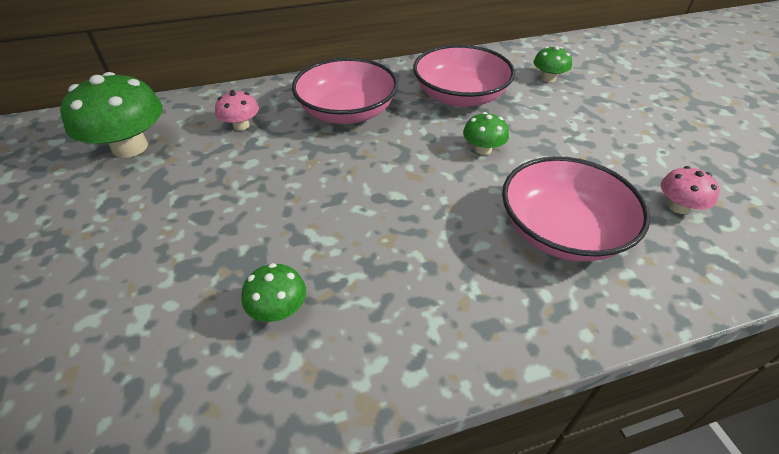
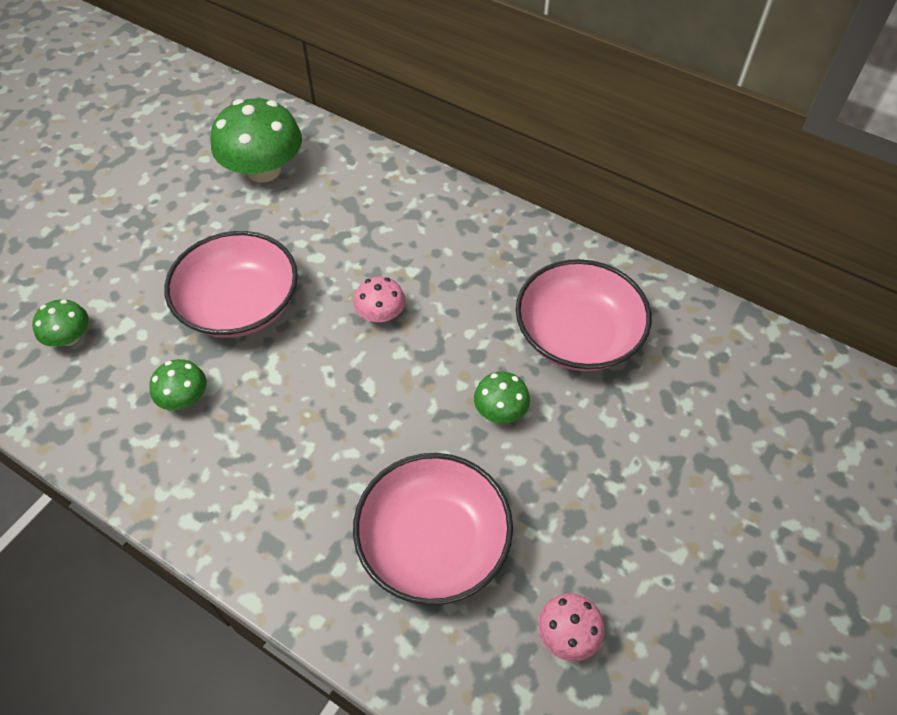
camera: 50 degrees right, 10 degrees up
(241, 125) = (356, 211): pink mushroom -> pink mushroom (381, 314)
(347, 112) = (452, 266): pink bowl -> pink bowl (240, 305)
(548, 78) = (710, 394): green mushroom -> green mushroom (70, 337)

